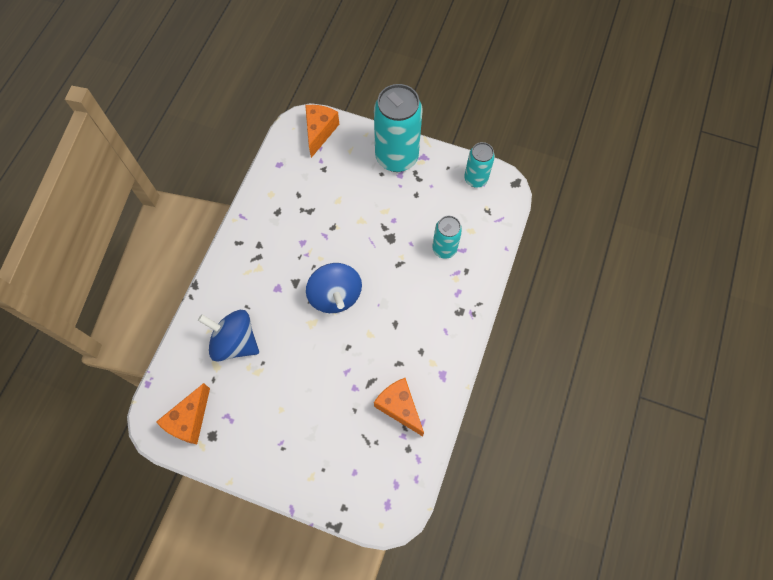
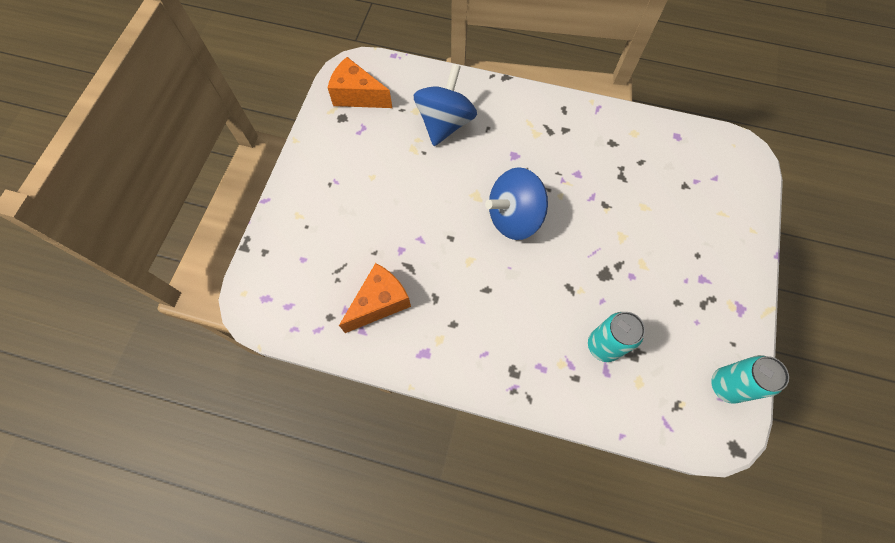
camera: 85 degrees right, 0 degrees up
(319, 132) = (738, 175): orange cheese -> none
(396, 157) = (729, 272): turquoise can -> none

